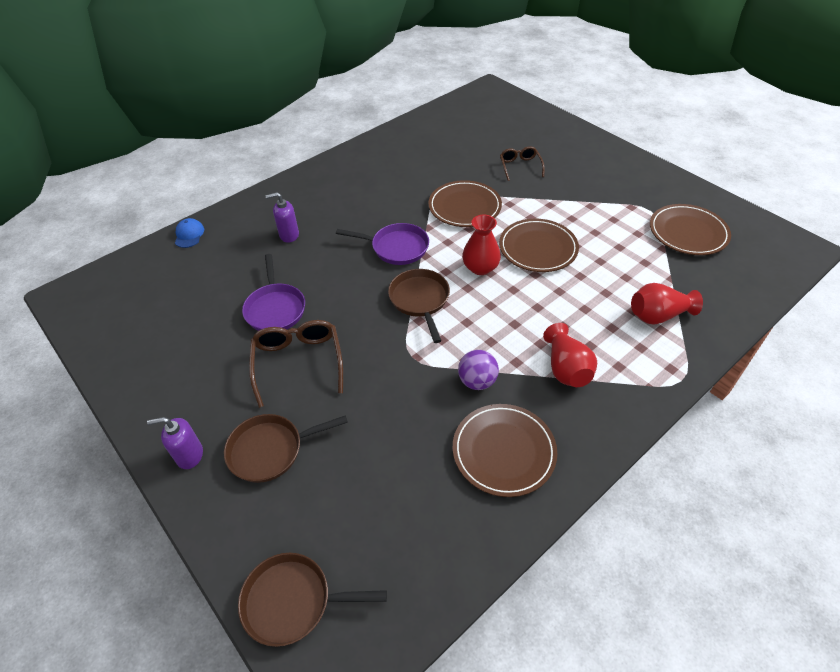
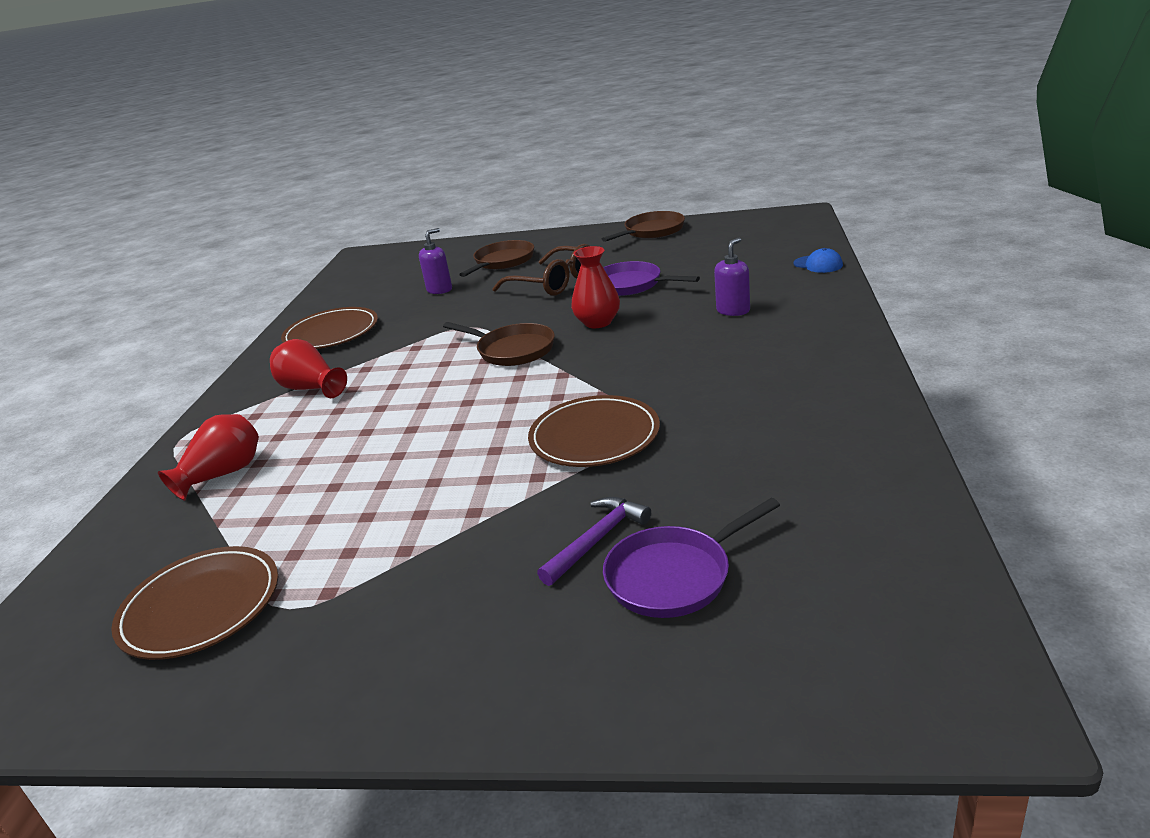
camera: 140 degrees right, 20 degrees down
(189, 455) = (549, 240): purple soap dispenser -> purple soap dispenser (439, 290)
(293, 601) = (408, 253): brown pan -> brown pan (652, 231)
(396, 247) = (605, 362): purple pan -> purple pan (674, 576)
(477, 381) = (390, 344): purple ball -> none
(480, 268) = (484, 399): red vase -> red vase (598, 322)
(520, 166) = (597, 540): brown glasses -> purple hammer
(538, 248) = (434, 453): brown plate -> none

